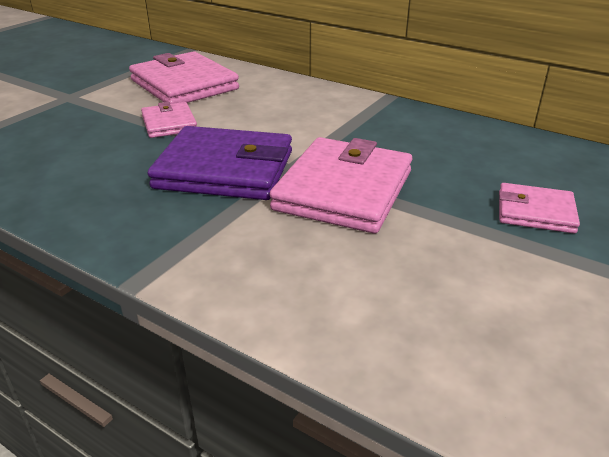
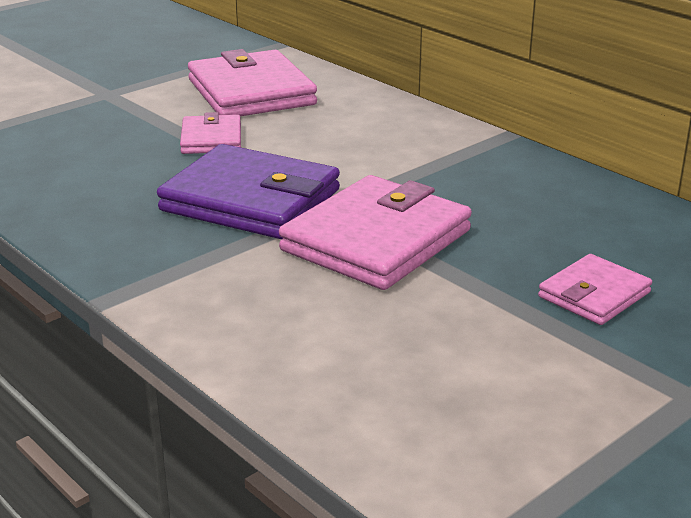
camera: 15 degrees right, 5 degrees down
(535, 212) = (594, 295): pink wallet -> pink wallet turned 75 degrees counterclockwise

